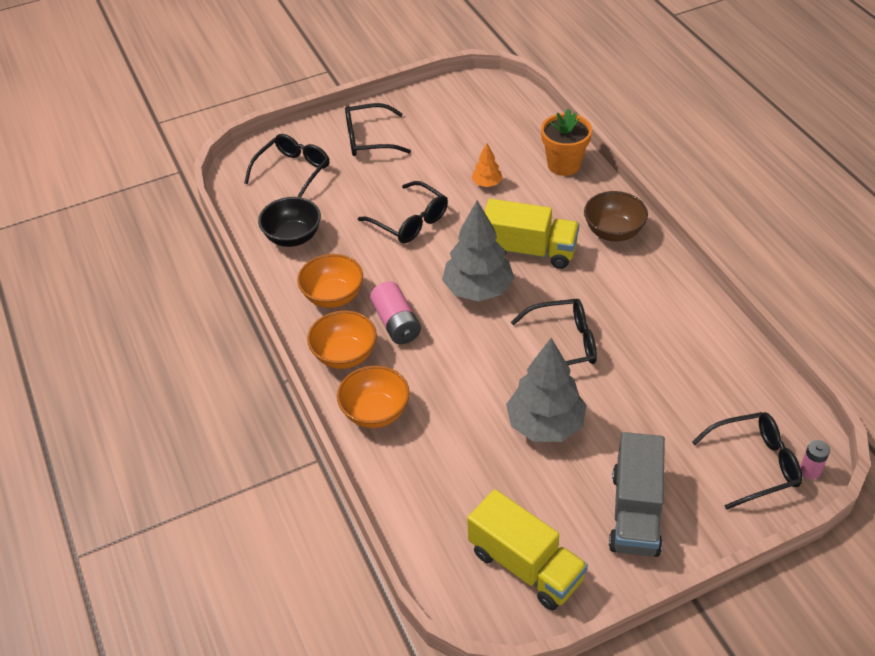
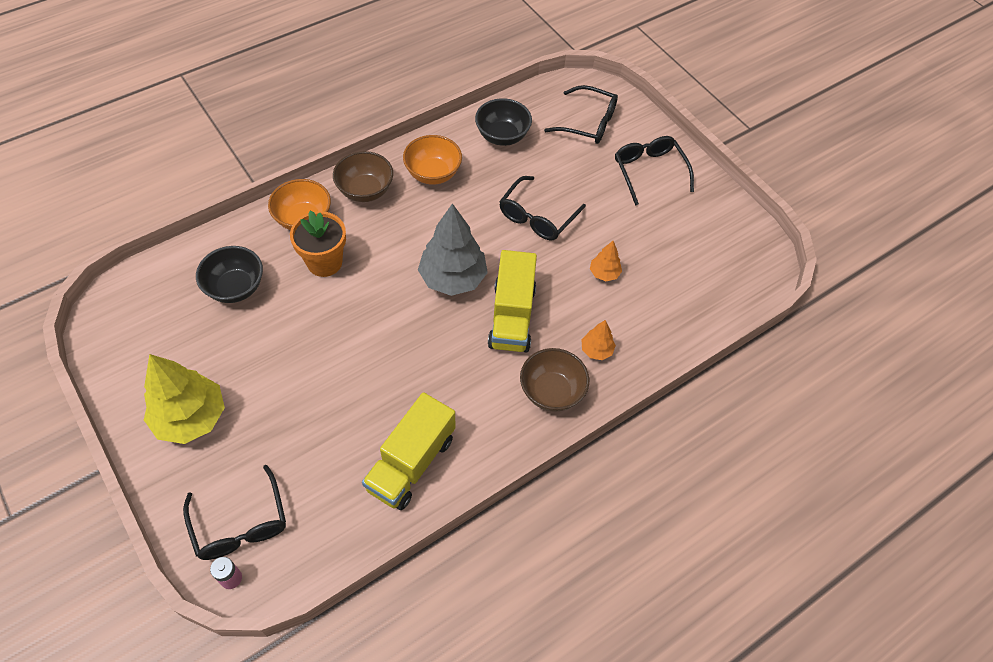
camera: 75 degrees right, 10 degrees up
(344, 355) = (365, 190): orange bowl -> brown bowl
(396, 323) = (405, 221): pink battery -> none
(465, 476) = (235, 287): none -> black bowl
(525, 565) = (144, 337): yellow truck -> yellow truck (411, 463)
(545, 425) = (290, 342): grey tree -> none
(563, 344) = (388, 352): black glasses -> none
(564, 165) = (650, 340): orange flower pot -> orange flower pot (324, 262)
(571, 199) = (596, 350): none -> orange tree
(635, 512) = (191, 418): grey truck -> yellow tree

